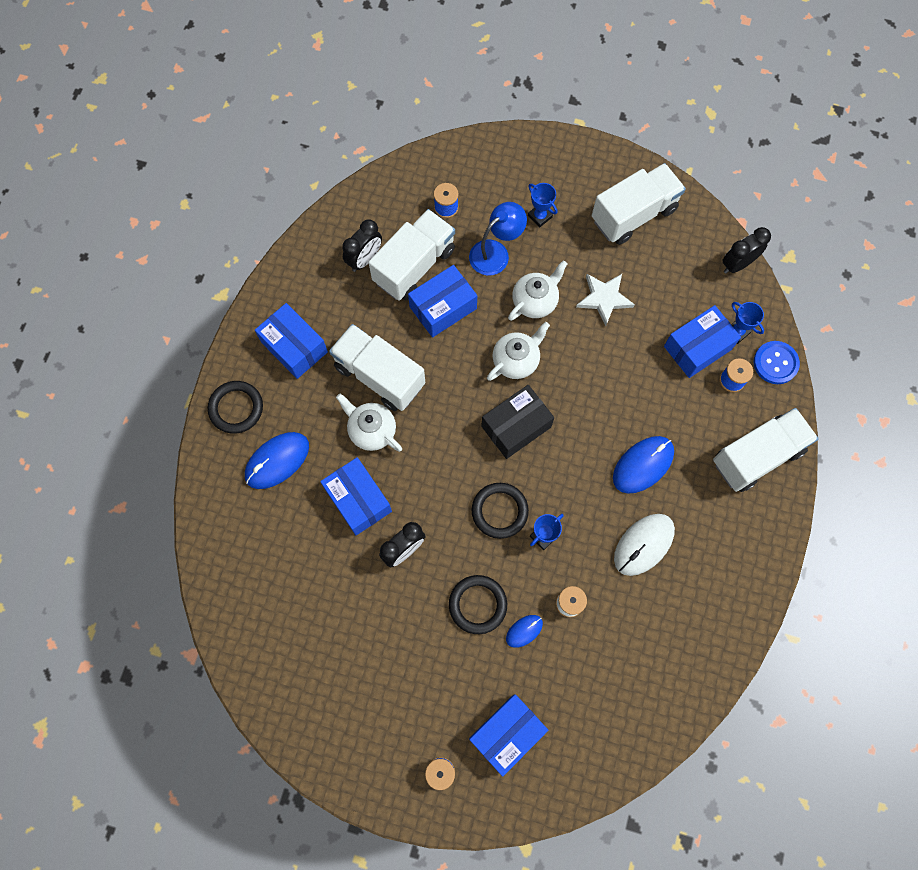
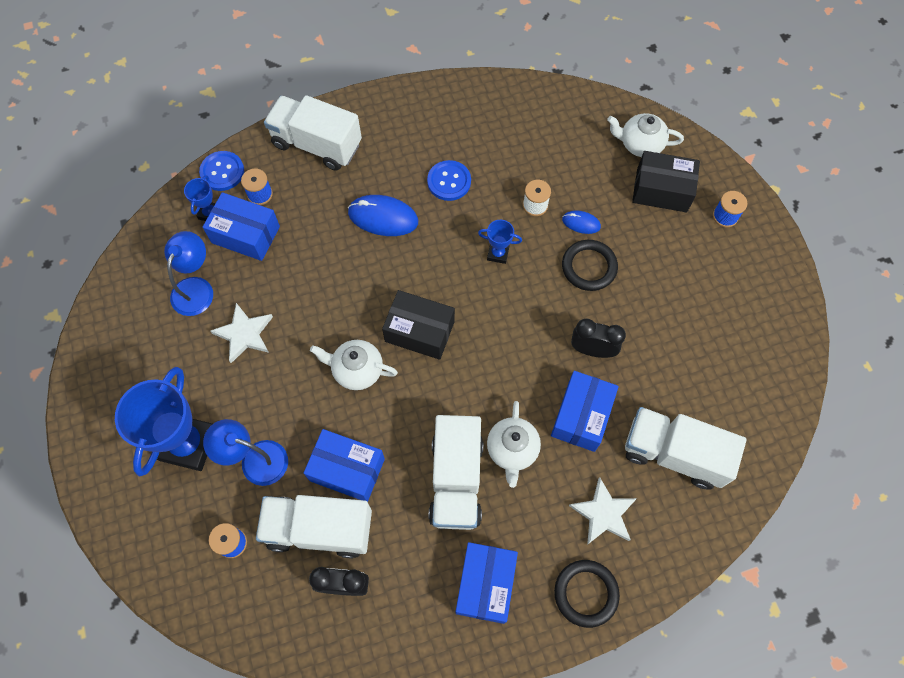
camera: 125 degrees left, 5 degrees down
(277, 461) = (603, 513): blue mouse -> white star
(499, 511) = (502, 298): black ring -> none
(507, 734) = (661, 190): blue box -> black box
(535, 301) = (285, 391): white teapot -> white teapot (640, 144)
(540, 216) = (188, 444): blue trophy -> blue trophy, size x2.19
(633, 214) = (135, 360): white truck -> white truck (673, 453)
(644, 544) = (449, 181): white mouse -> blue button
(670, 286) = (196, 288): none -> blue lamp
(737, 264) = (139, 247): black clock -> none

